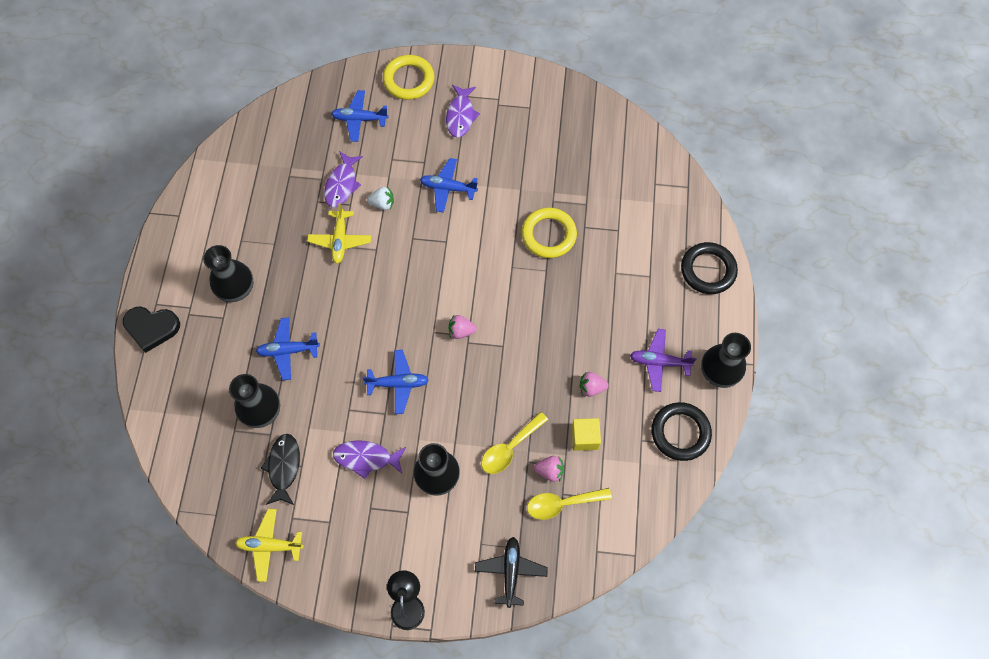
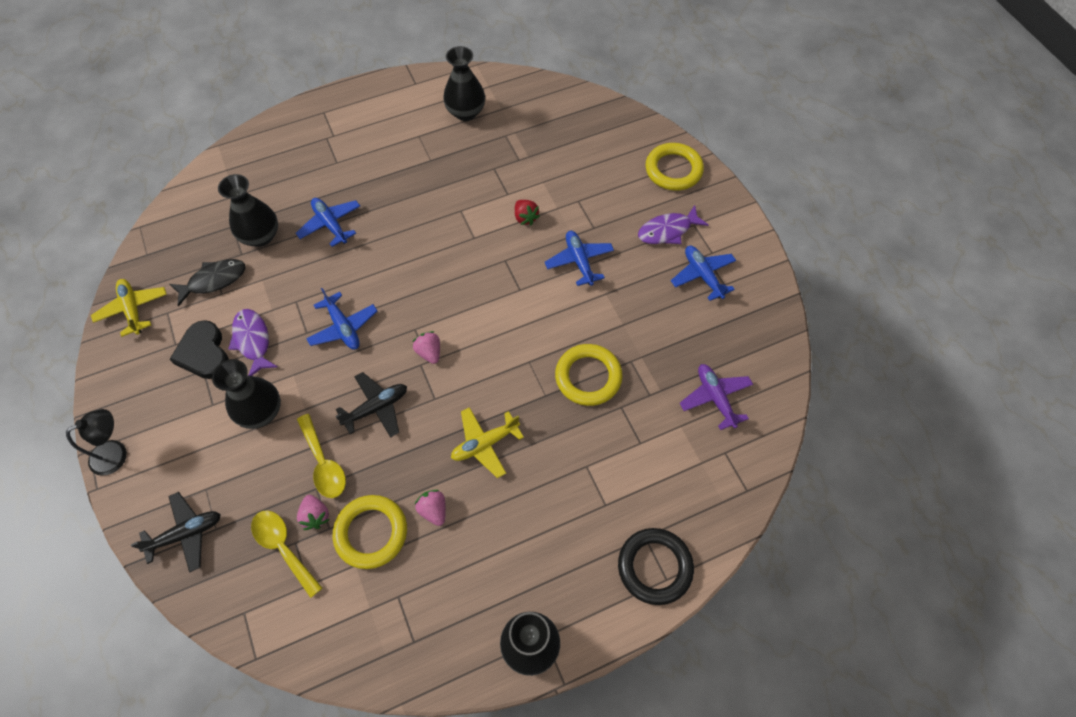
camera: 60 degrees right, 5 degrees down
(152, 328) = (299, 121): black heart -> black heart (204, 353)
(236, 289) = (369, 157): black vase -> black vase (466, 112)
(340, 240) = (465, 205): yellow plane -> yellow plane (485, 444)
(342, 184) = (524, 177): purple fish -> none
(359, 119) = (601, 155): blue plane -> blue plane (702, 275)
(382, 204) = (525, 218): white strawberry -> red strawberry
(486, 390) = (376, 408): none -> black plane
(510, 448) = (323, 463): yellow spoon -> yellow spoon turned 135 degrees counterclockwise
(584, 438) = (371, 533): yellow cube -> yellow ring
(659, 362) = (504, 569): purple plane -> purple plane (715, 398)
(680, 433) = (429, 637): black ring -> none

